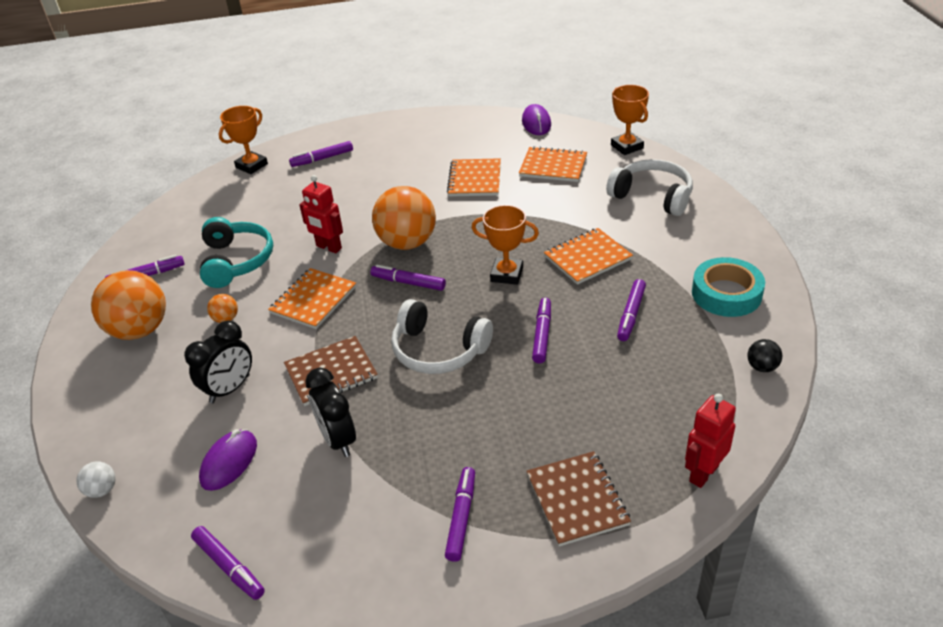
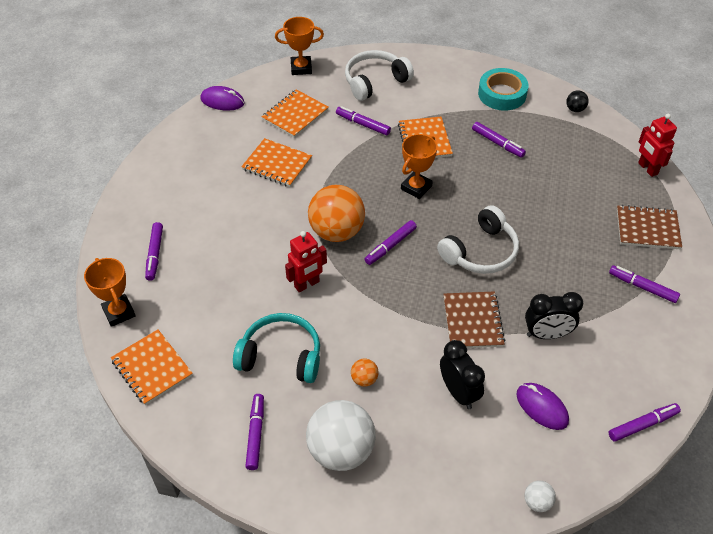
camera: 70 degrees left, 10 degrees up
(140, 330) = (341, 450): orange ball -> white ball
(313, 300) = (375, 312): orange notebook -> orange notebook (152, 368)
(542, 334) = (493, 192): purple marker -> purple marker (363, 124)

